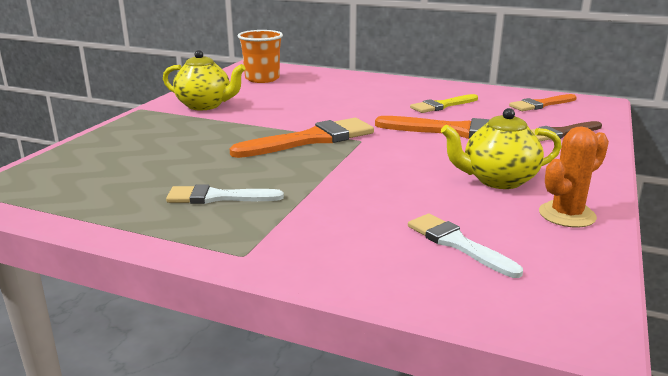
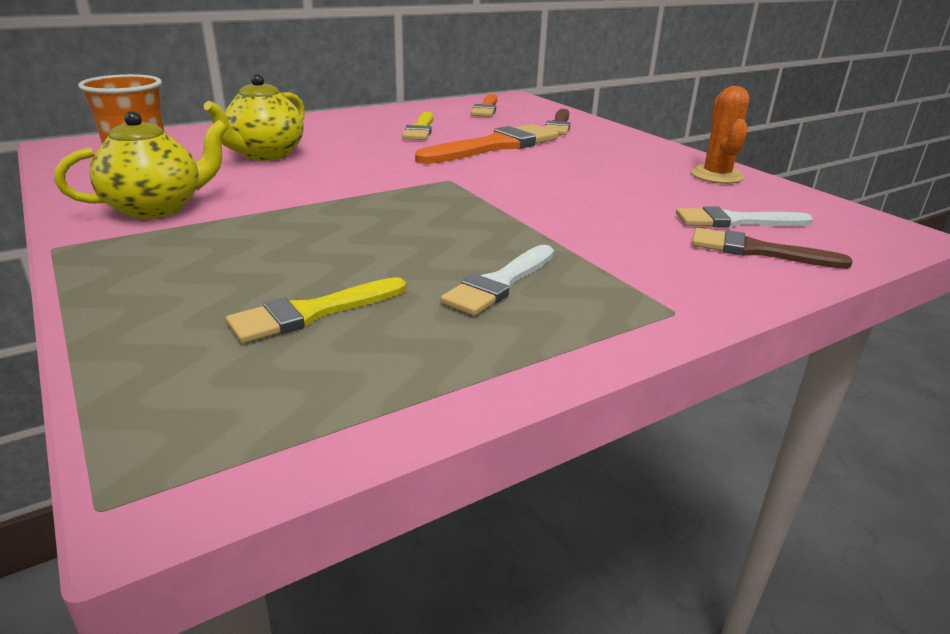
camera: 55 degrees left, 5 degrees up
(131, 170) = (312, 313): none -> yellow brush
(311, 139) = (405, 196): orange brush -> none
(401, 264) = (757, 251): none -> brown brush
(497, 180) = (625, 170): yellow teapot -> yellow teapot (265, 155)

